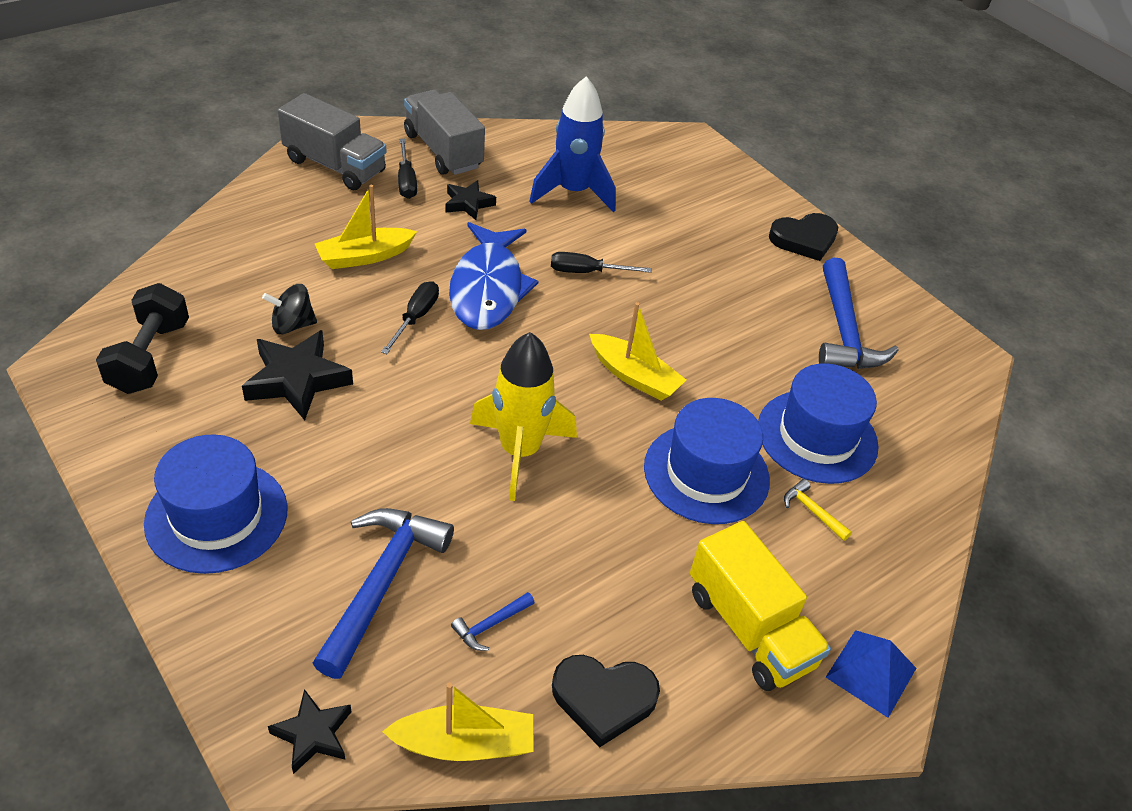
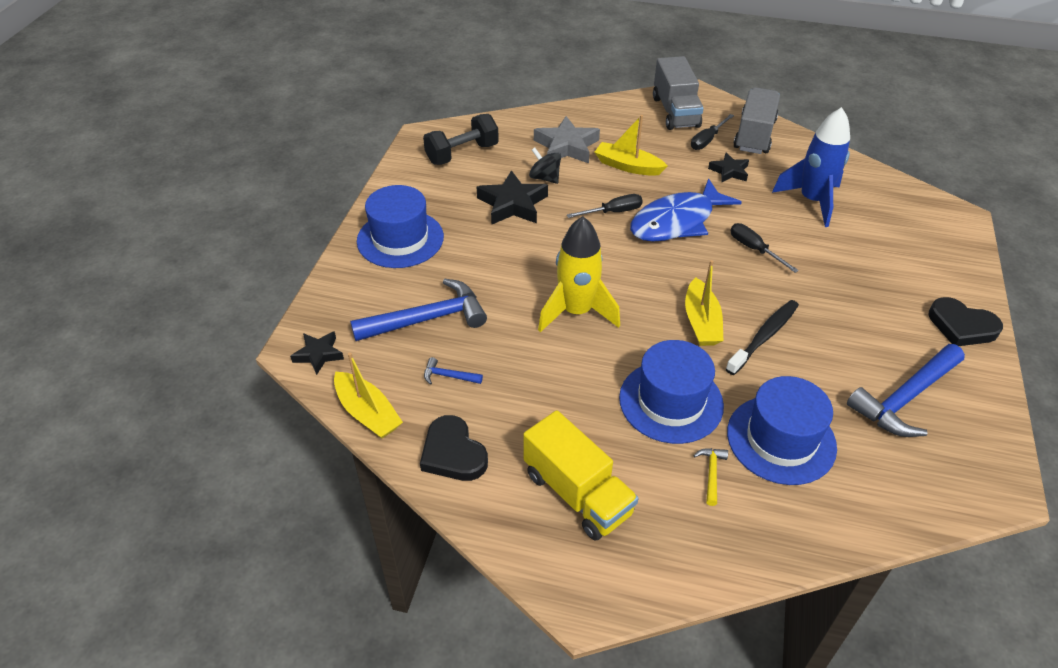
camera: 55 degrees right, 0 degrees up
(268, 272) = (566, 146): none -> grey star
(695, 352) = (764, 336): none -> black toothbrush
(749, 628) = (577, 493): yellow truck -> yellow truck turned 60 degrees counterclockwise
(871, 672) = (617, 580): blue pyramid -> none

